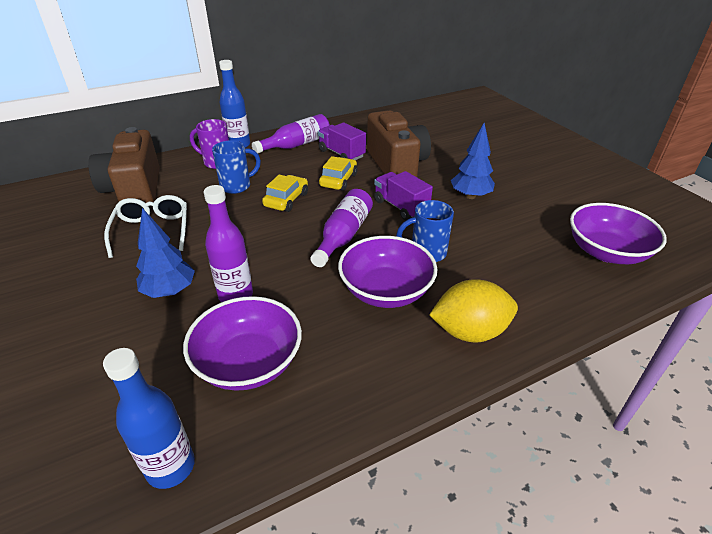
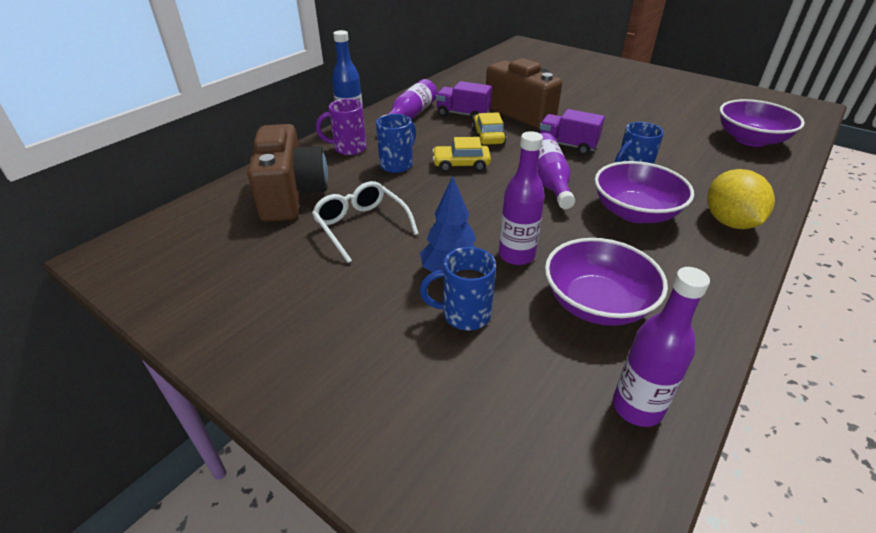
camera: 25 degrees left, 0 degrees up
(135, 191) = (292, 195): brown camera -> brown camera turned 150 degrees counterclockwise
(138, 330) = (464, 315): none -> blue mug
(170, 467) = (637, 407): blue bottle -> purple bottle
(286, 200) = (461, 164): yellow car -> yellow car turned 90 degrees counterclockwise
(469, 331) = (729, 222): yellow lemon -> yellow lemon turned 60 degrees counterclockwise
(470, 196) = (611, 124): blue tree -> none

